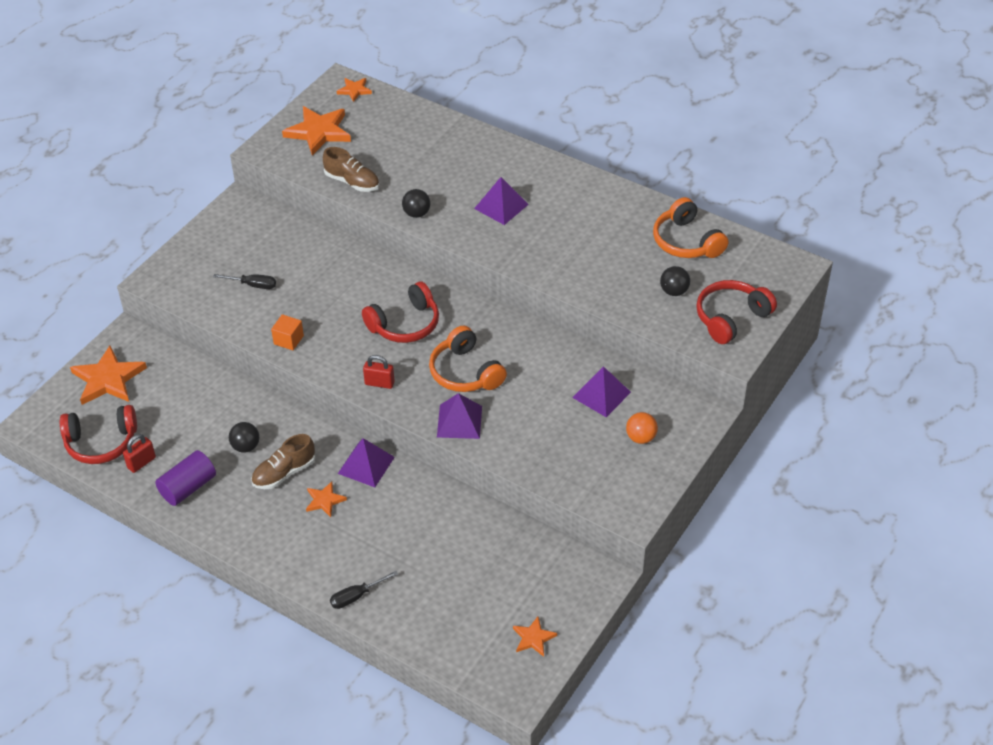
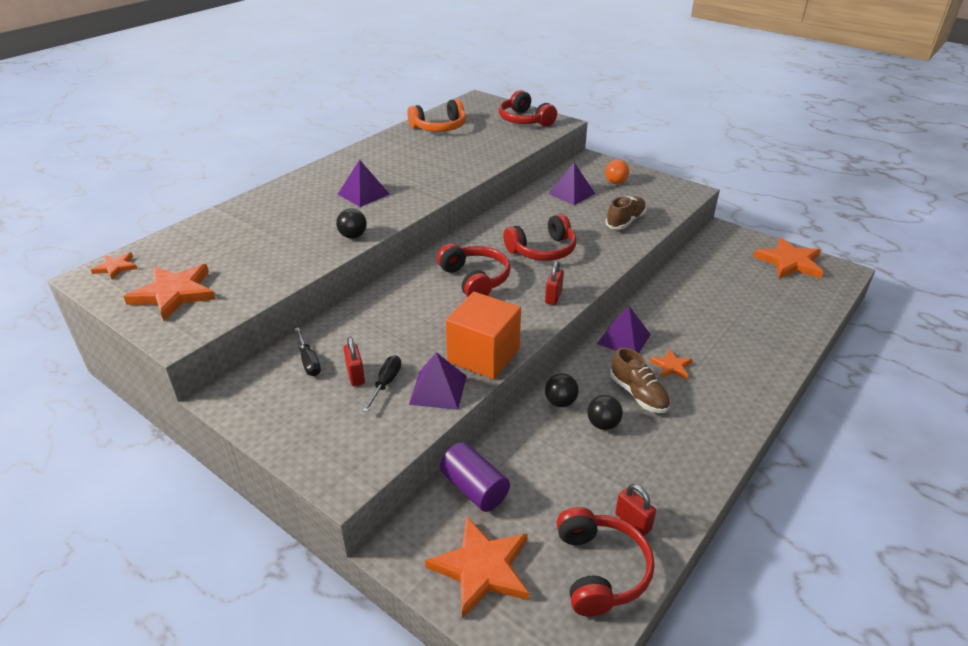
camera: 85 degrees left, 10 degrees down
(188, 487) = (667, 474): purple cylinder -> purple cylinder (474, 488)
(262, 266) = (355, 375): none -> red padlock
(288, 340) = (483, 355): orange cube -> orange cube, size x2.10
(352, 182) = (281, 272): brown shoe -> brown shoe (625, 221)
(356, 596) = (780, 349): black screwdriver -> black screwdriver (309, 361)
(459, 421) = (602, 256): purple pyramid -> purple pyramid (438, 390)
(465, 372) = (542, 250): orange headphones -> red headphones
(533, 638) = (789, 262): orange star -> orange star, size x1.91
(674, 291) = (493, 135): black ball -> black ball (560, 402)

